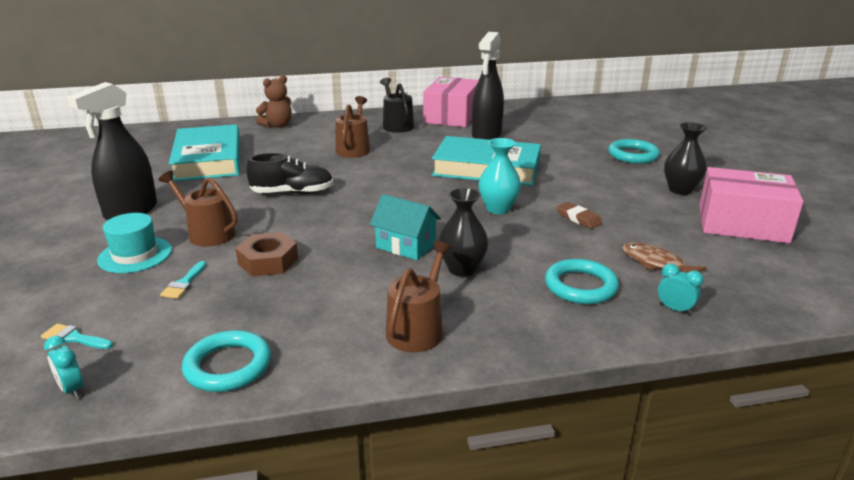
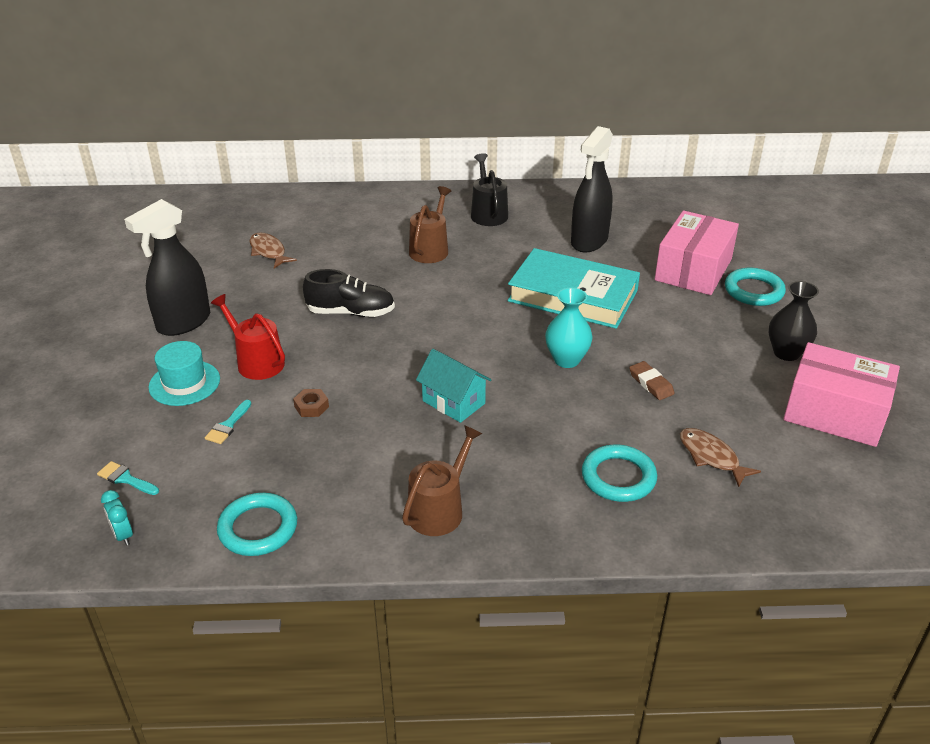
camera: 10 degrees right, 10 degrees up
(207, 233) = (256, 362): brown watering can -> red watering can
(208, 159) = (269, 252): turquoise book -> brown fish
(268, 261) = (311, 406): brown nut -> brown nut, size x0.58
(277, 125) = (351, 202): brown teddy bear -> none
(451, 116) = (557, 203): pink box -> pink box (693, 270)
(462, 269) = (503, 440): black vase -> none
(675, 309) = (705, 519): turquoise clock -> none

